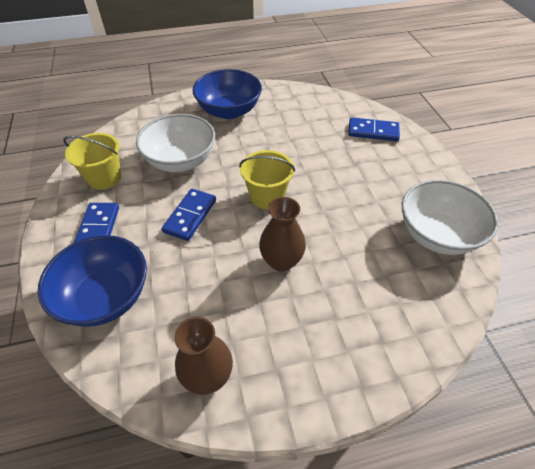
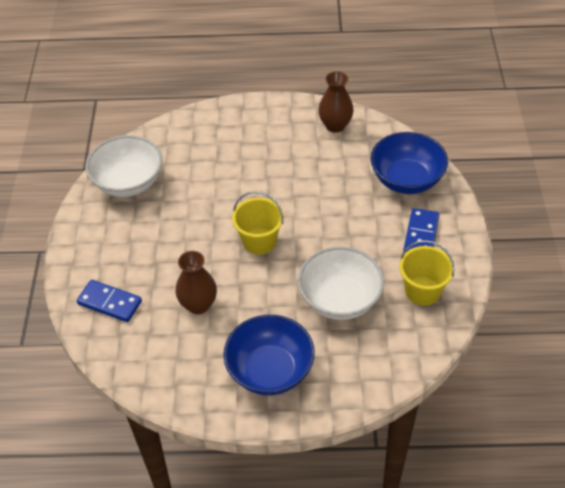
camera: 165 degrees left, 0 degrees up
(190, 216) = (336, 233): blue domino -> none
(281, 261) = (265, 183): brown vase -> brown vase (198, 305)

